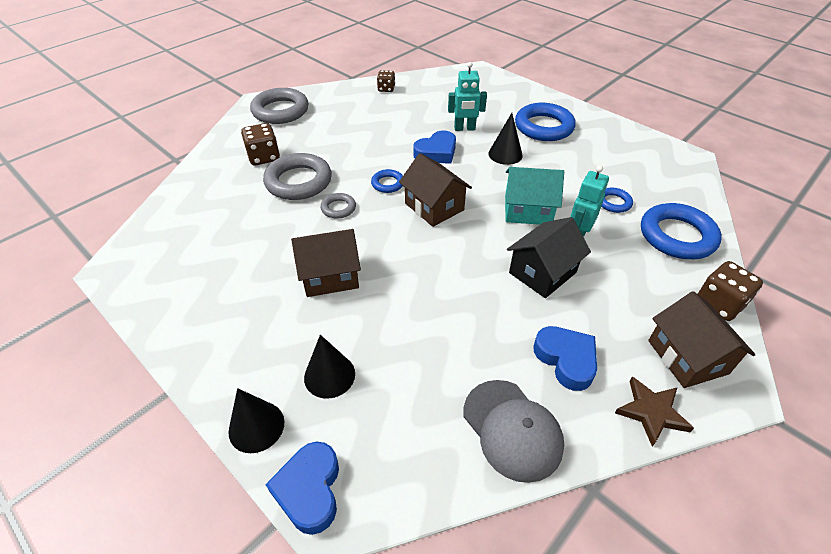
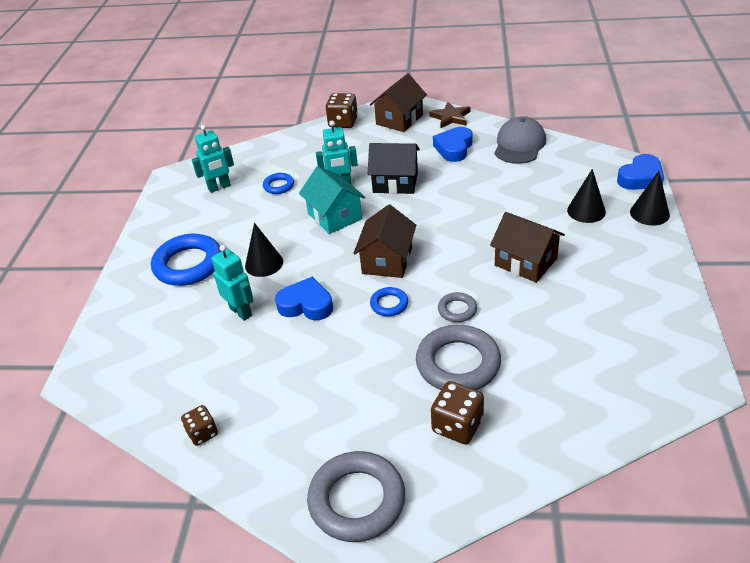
camera: 125 degrees left, 5 degrees down
(644, 173) = (219, 187): none -> turquoise robot
(677, 236) = (291, 152): blue ring -> none

